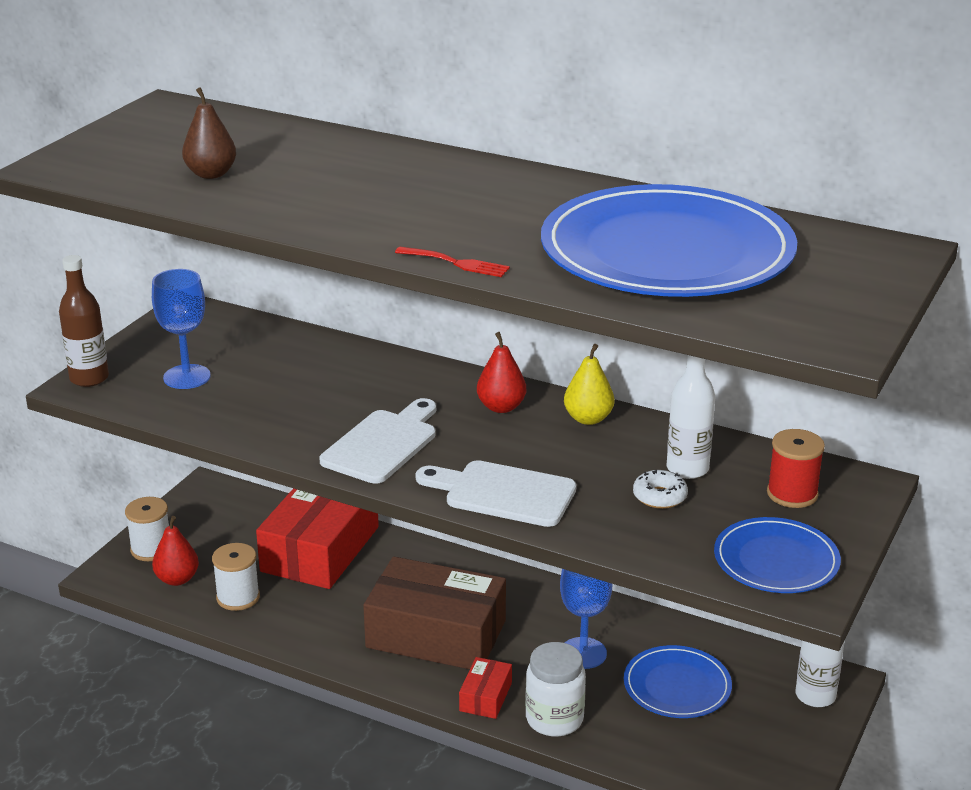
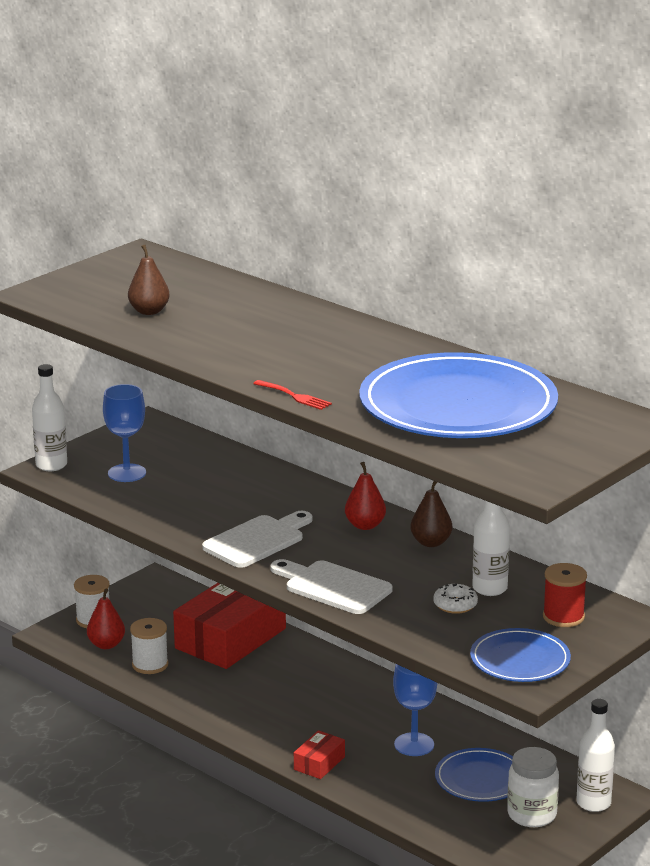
camera: 15 degrees right, 5 degrees down
(89, 378) = (51, 465): brown bottle -> white bottle
(436, 634) = (299, 713): brown box -> none
(554, 719) = (367, 786): white jar -> white jar (532, 815)
(588, 419) = (431, 542): yellow pear -> brown pear

